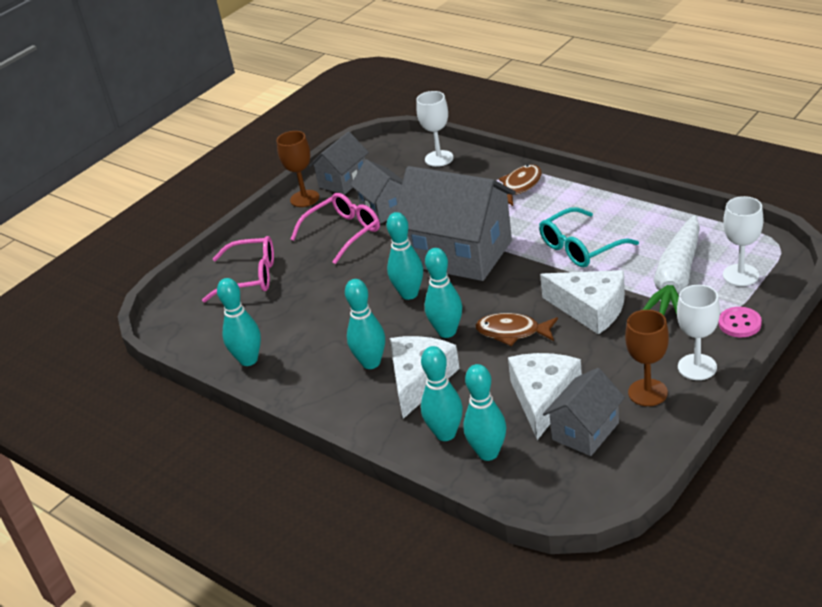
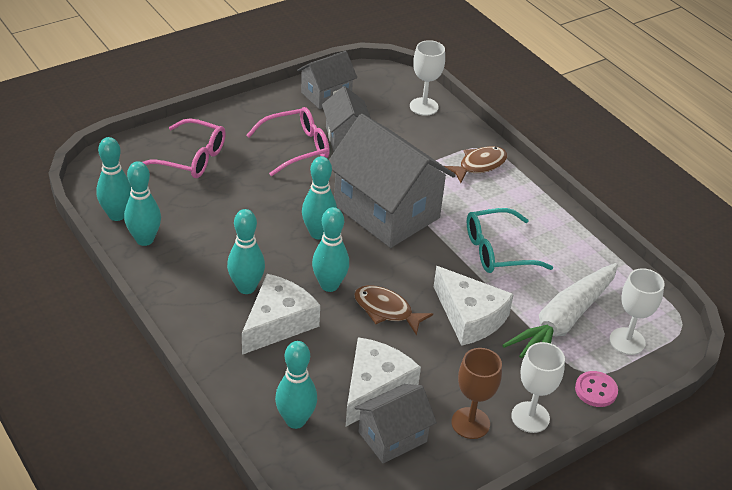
camera: 10 degrees right, 5 degrees up
(304, 198) = (282, 99): brown goblet -> none
(446, 434) = (270, 385): turquoise bowling pin -> turquoise bowling pin (117, 215)

